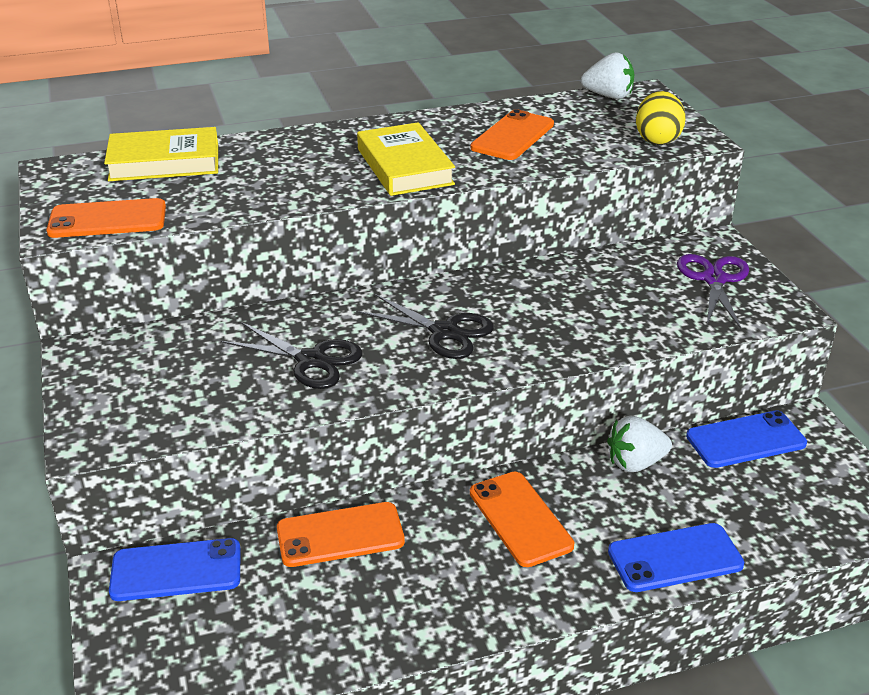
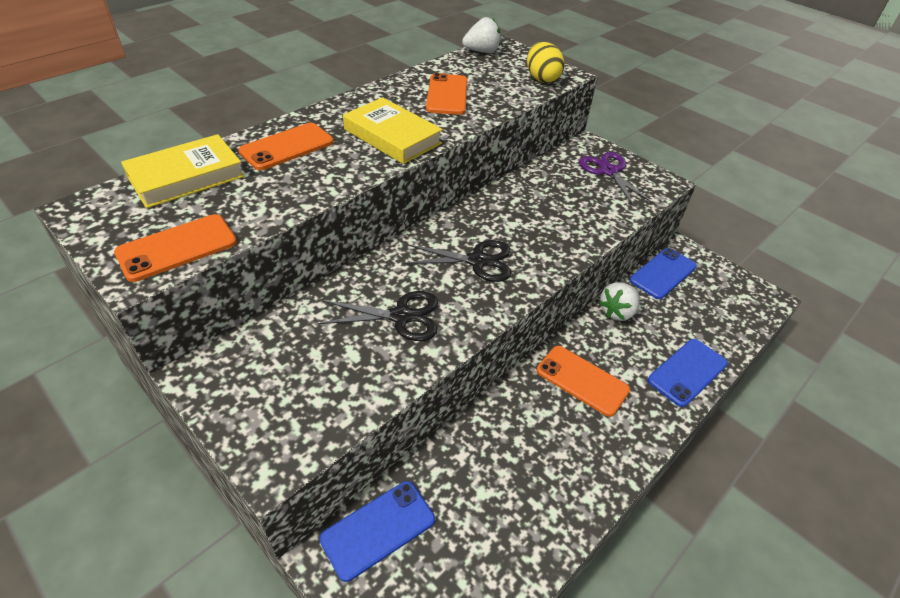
camera: 30 degrees left, 10 degrees up
(340, 535) = (477, 443): orange phone -> orange phone (287, 147)

